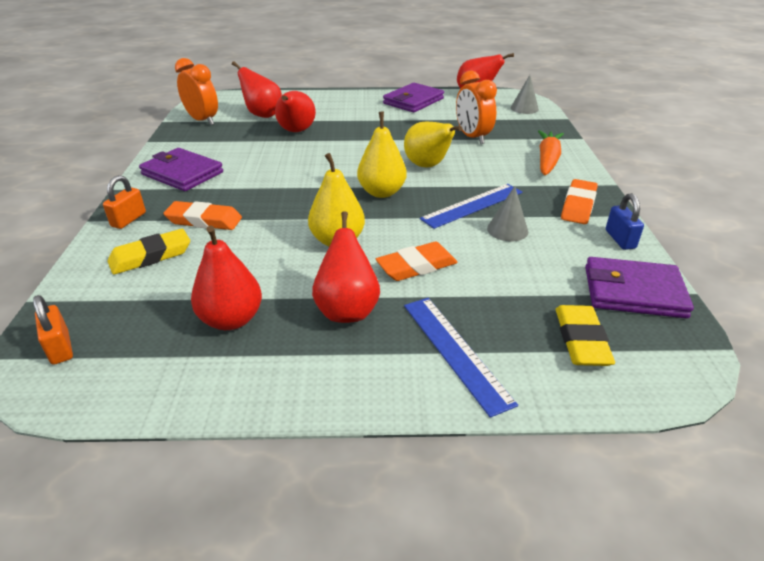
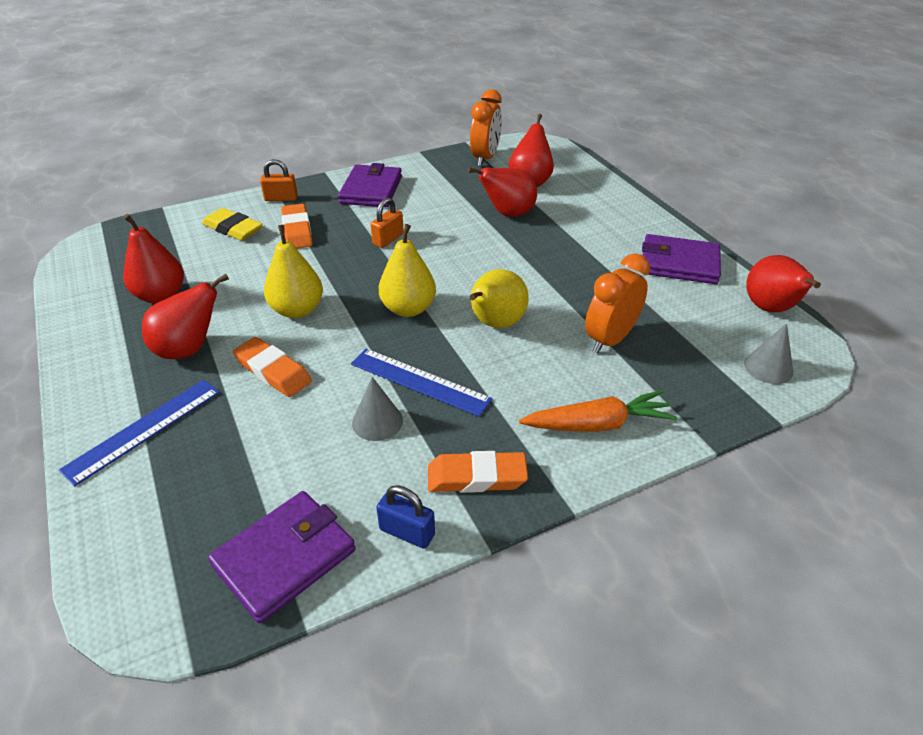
camera: 65 degrees right, 5 degrees up
(60, 348) = (114, 241): orange padlock -> orange padlock (388, 239)
(581, 340) = (179, 519): yellow eraser -> none
(620, 239) = (407, 532): blue padlock -> blue padlock turned 60 degrees clockwise
(633, 292) = (284, 558): purple wallet -> purple wallet turned 60 degrees clockwise

